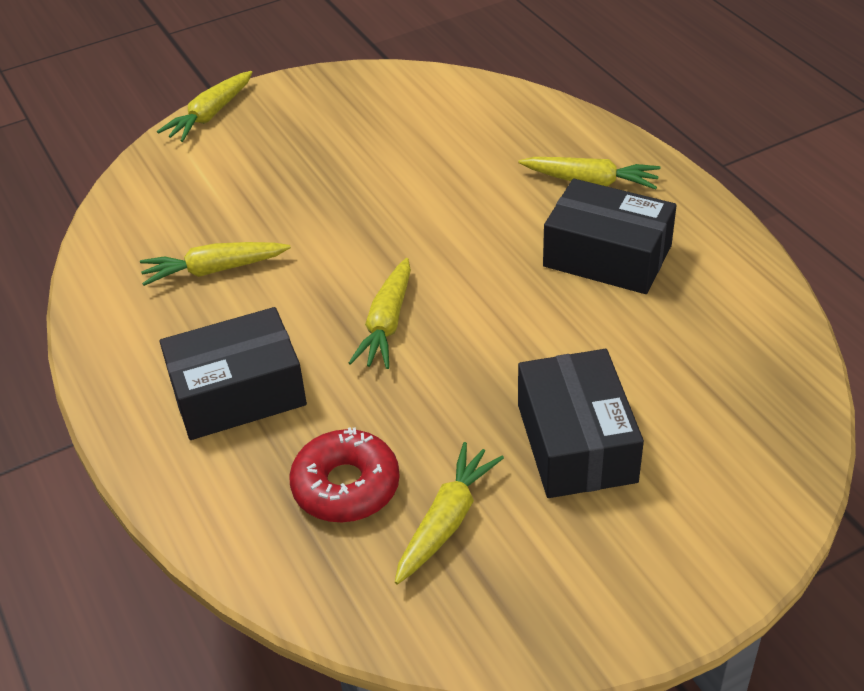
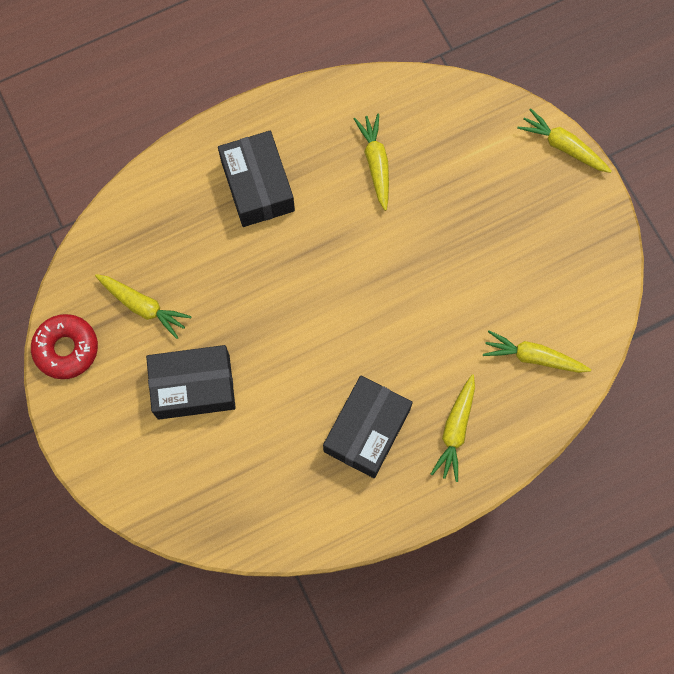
camera: 90 degrees right, 30 degrees up
(346, 486) = (175, 251): red donut -> red donut (66, 349)
(387, 324) = (311, 276): yellow carrot -> yellow carrot (533, 357)

